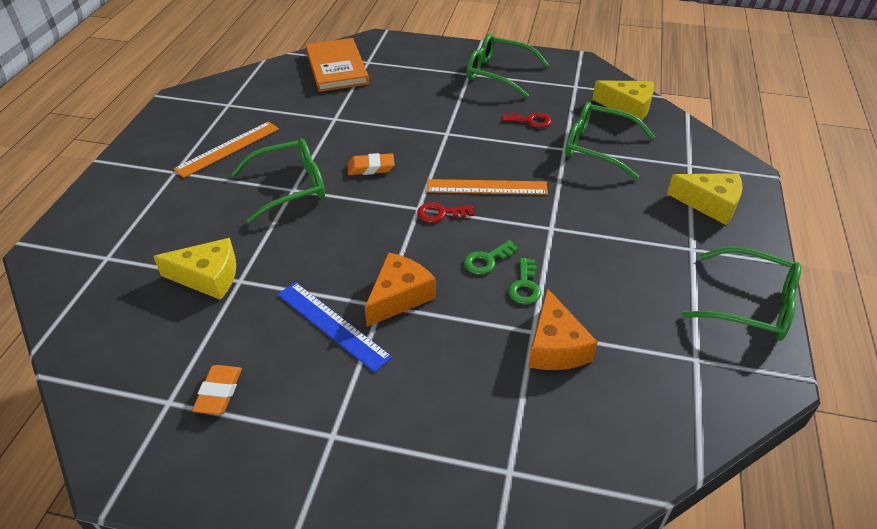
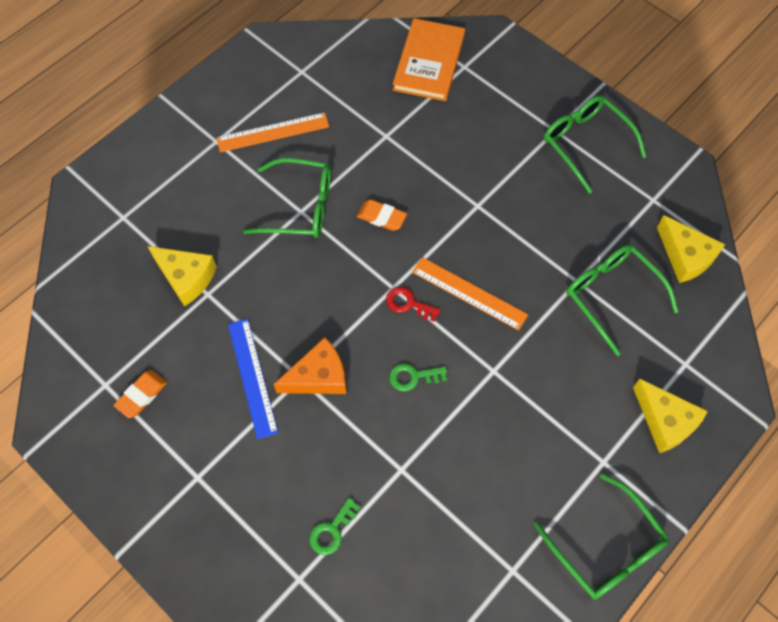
camera: 30 degrees right, 20 degrees up
(525, 286) = (426, 421): green key -> green key (332, 530)
(530, 121) = (570, 227): red key -> none
(555, 346) = (408, 493): orange cheese -> none

